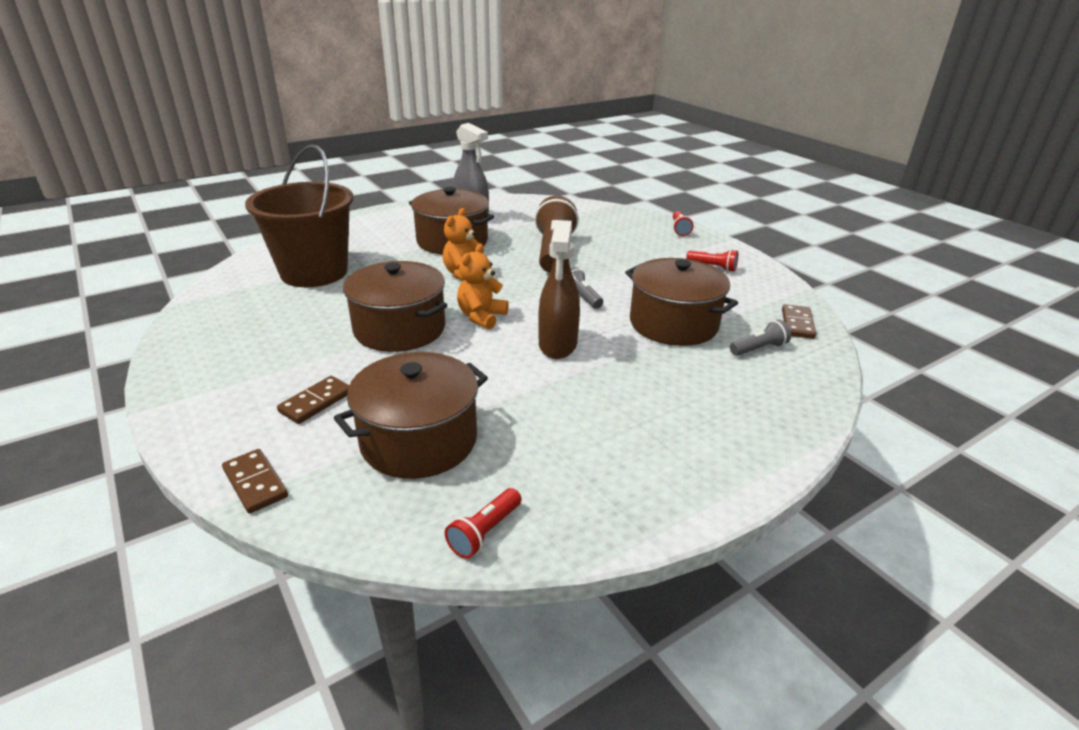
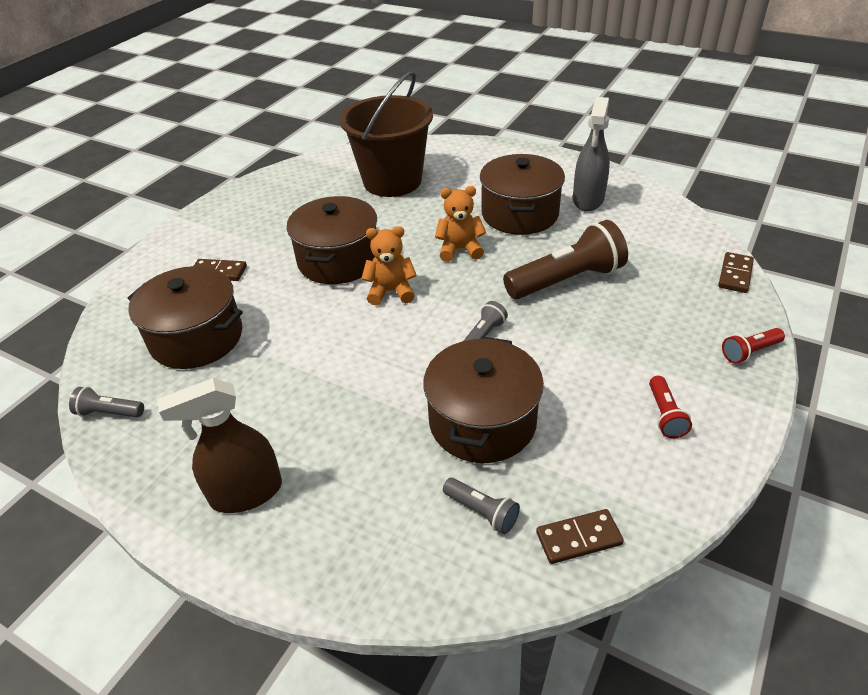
camera: 65 degrees right, 10 degrees up
(255, 483) = (126, 293): brown domino -> brown domino (735, 274)
(485, 532) = (109, 413): red flashlight -> grey flashlight
(557, 345) = (377, 354): brown spray bottle -> brown spray bottle (246, 493)

